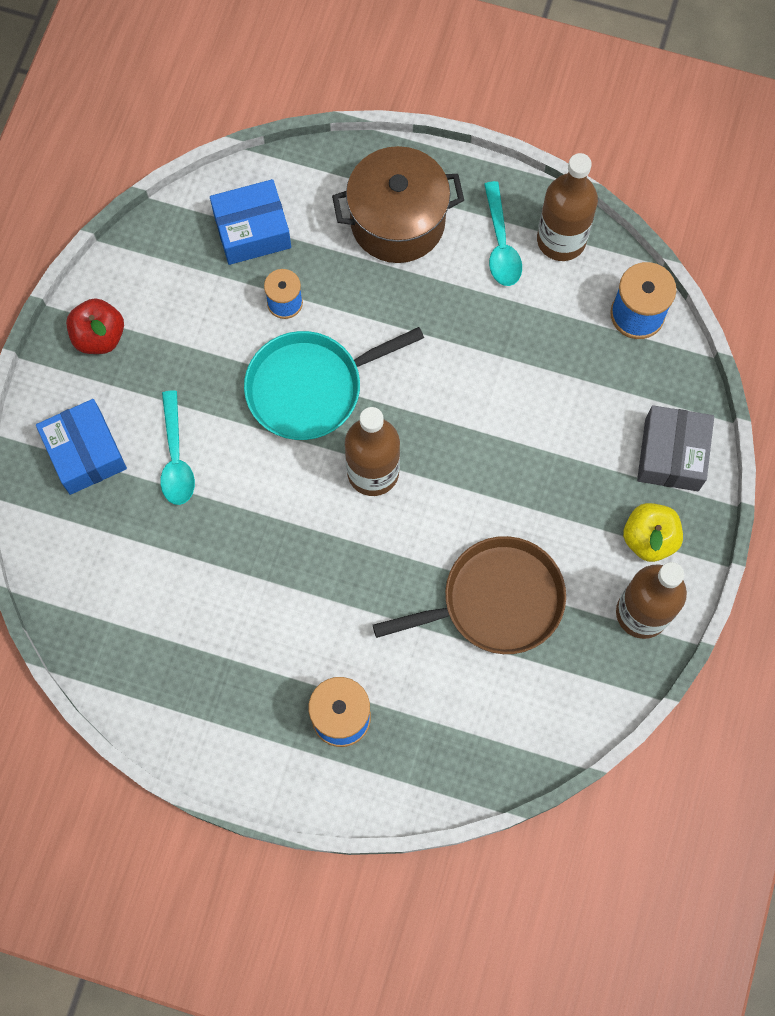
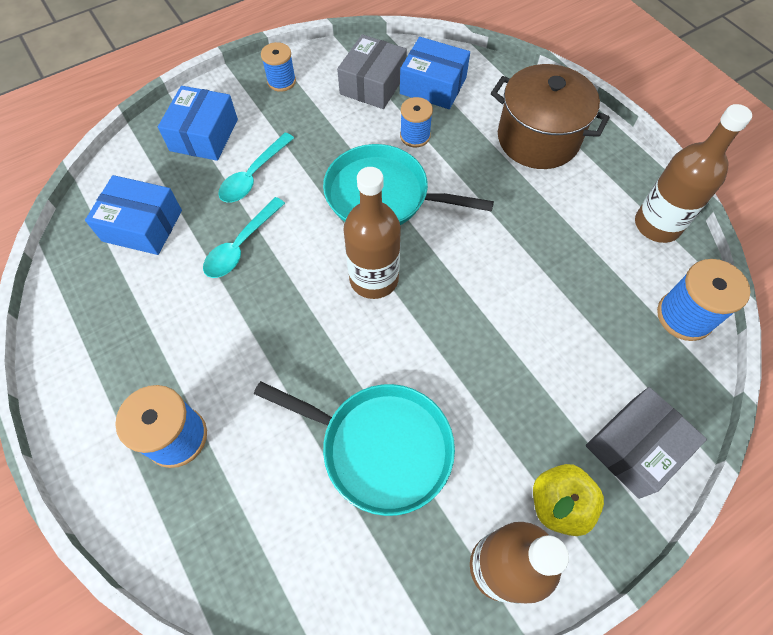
camera: 40 degrees right, 10 degrees down
(99, 336) = (281, 81): red apple -> blue spool
(126, 583) = (142, 226): none -> blue box
(193, 272) = (373, 84): none -> grey box
(496, 600) = (380, 447): brown pan -> turquoise pan
(500, 244) = (605, 198): turquoise spoon -> turquoise spoon (241, 245)

